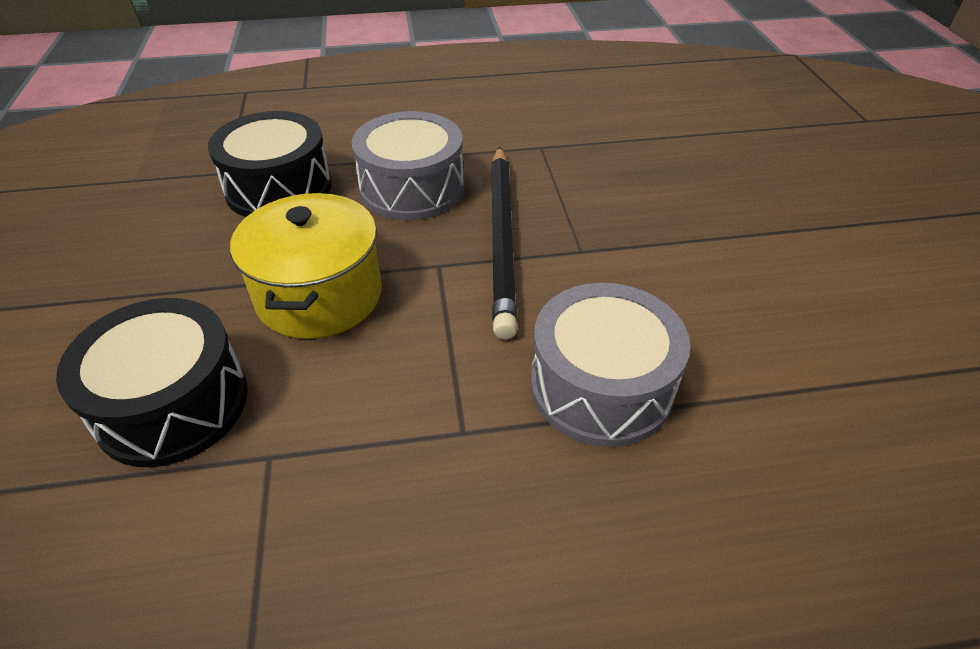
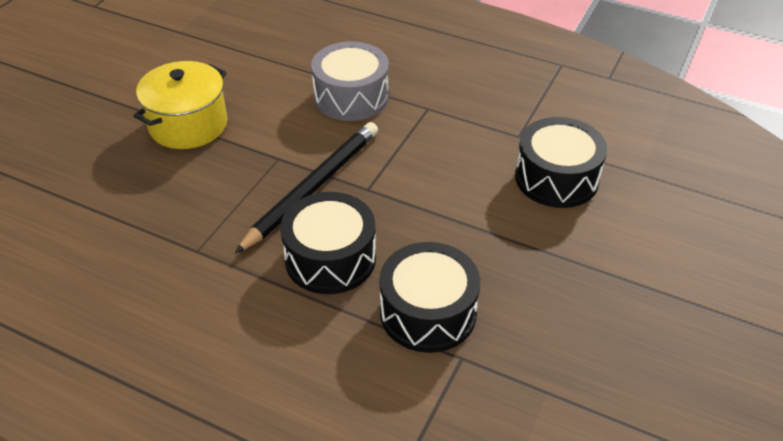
camera: 145 degrees left, 0 degrees up
(319, 295) = (451, 203): yellow pot -> yellow pot (188, 125)
(412, 188) = (330, 258): grey drum -> black drum

